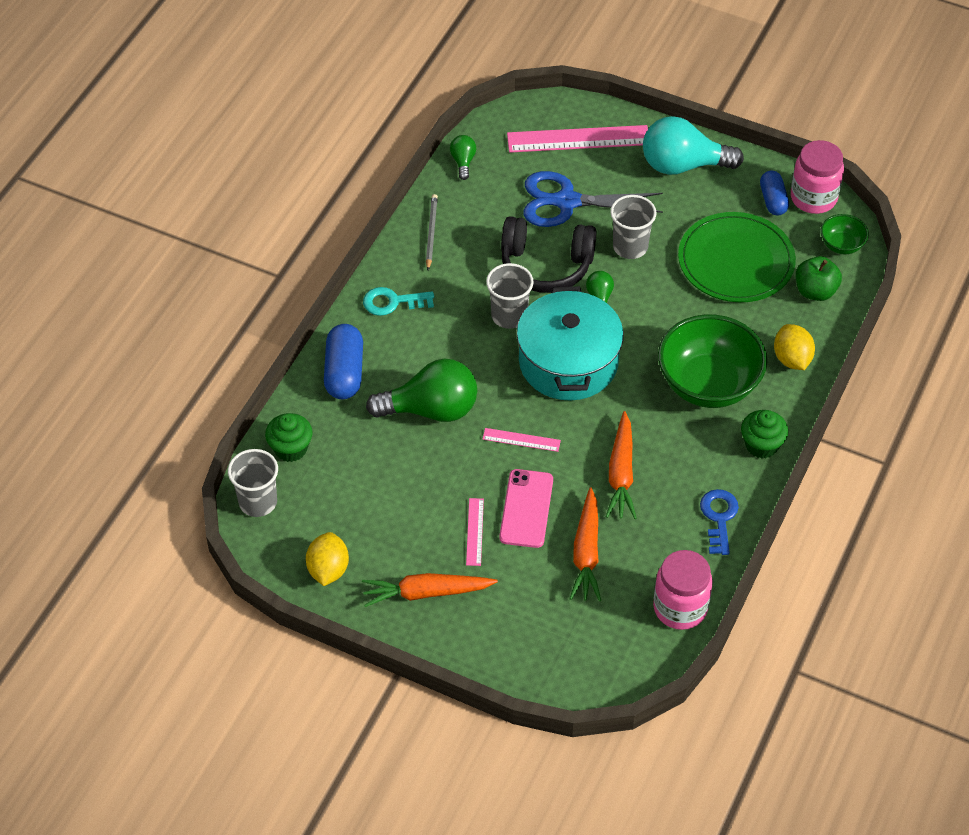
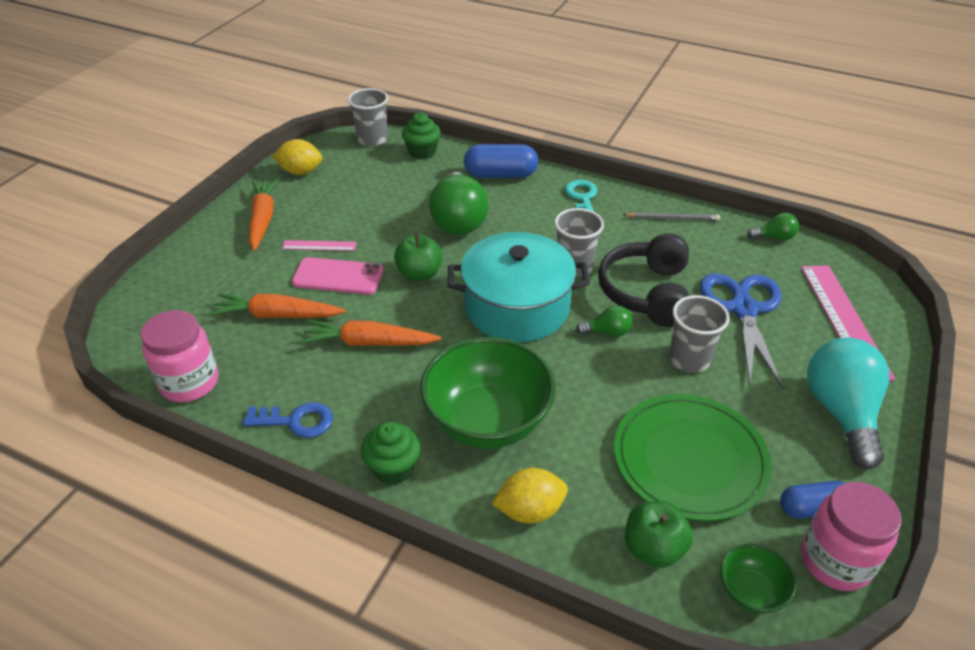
camera: 90 degrees right, 10 degrees down
(521, 440) = (419, 274): pink ruler -> green apple

